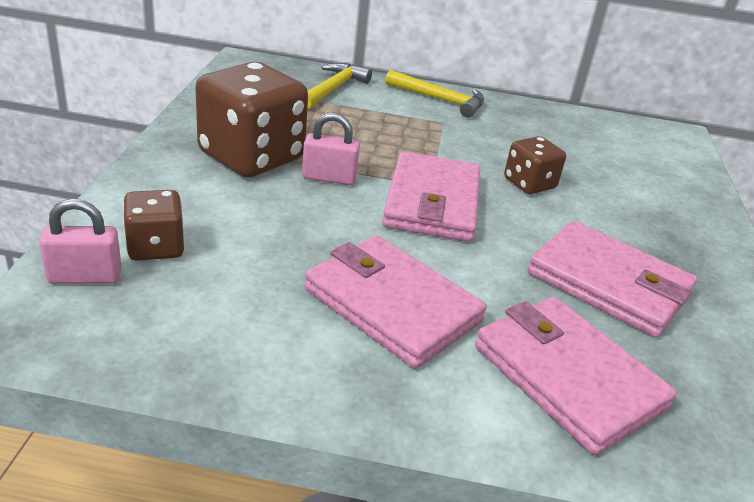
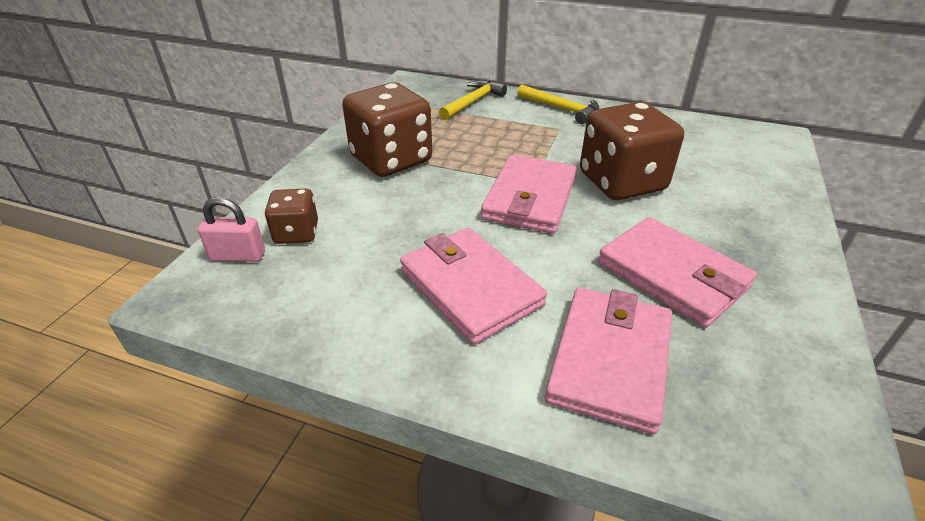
camera: 15 degrees right, 5 degrees up
(329, 178) = (448, 177): pink padlock -> none
(529, 184) = (621, 182): brown dice -> brown dice, size x1.90
(568, 377) = (610, 360): pink wallet -> pink wallet turned 45 degrees clockwise

